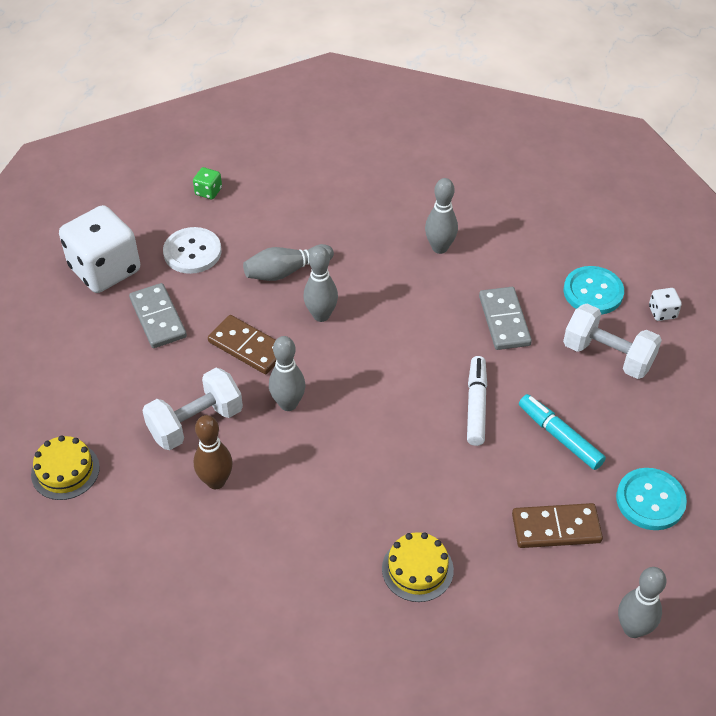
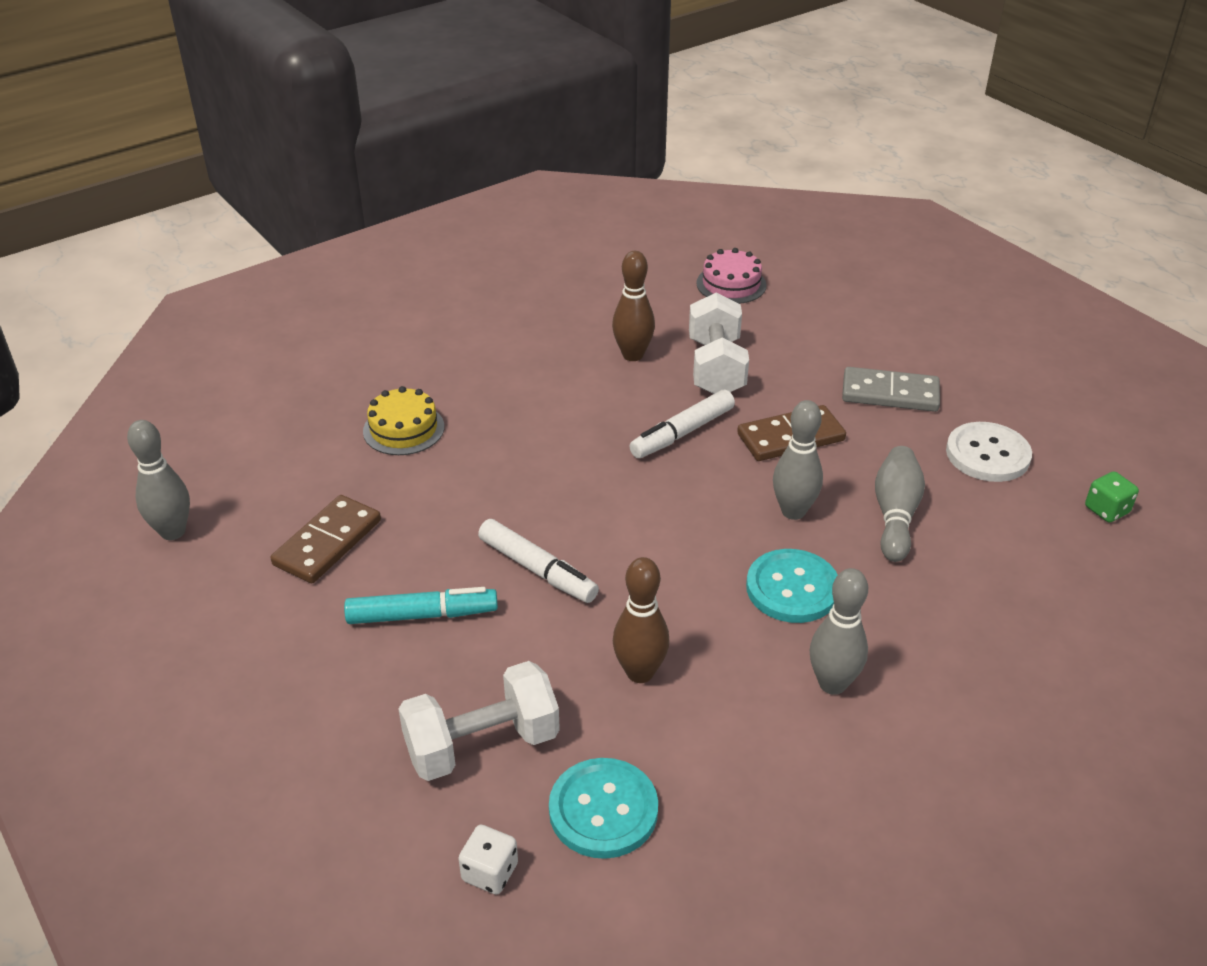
camera: 125 degrees right, 10 degrees down
(65, 471) = (731, 284): yellow cake -> pink cake
(105, 269) = (1001, 383): white dice -> none
(288, 404) = (682, 433): grey bowling pin -> white marker
(504, 320) = (640, 672): grey domino -> brown bowling pin
(650, 500) = (263, 639): turquoise button -> turquoise button (792, 588)

